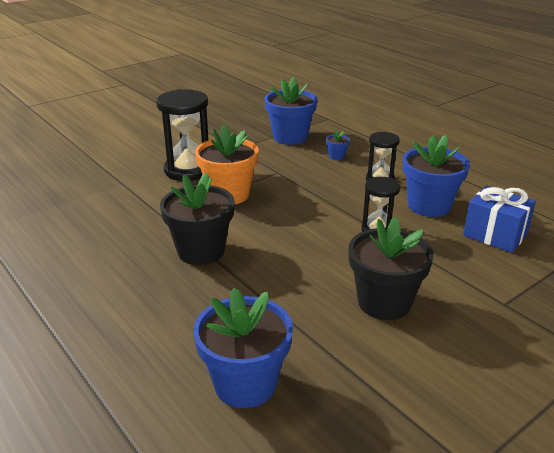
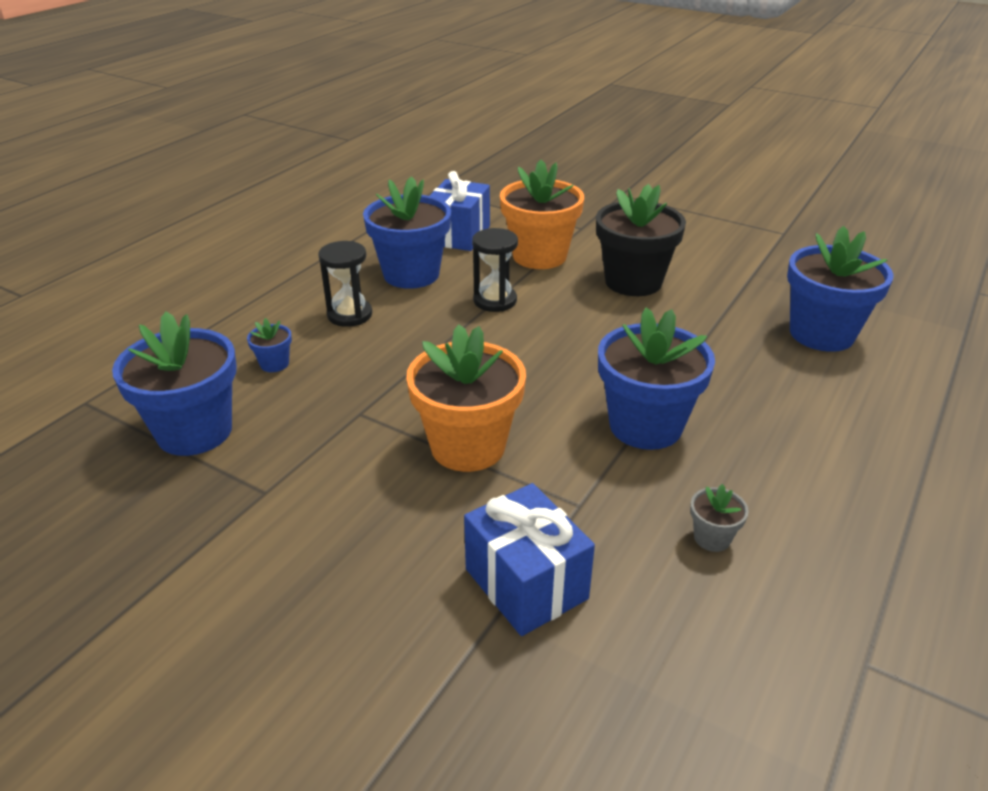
camera: 110 degrees left, 5 degrees up
(104, 244) = (712, 538): none -> grey flower pot
(130, 192) = (526, 584): none -> blue gift
(188, 170) = (394, 531): black hourglass -> none
(201, 251) = (645, 426): black flower pot -> blue flower pot
(446, 266) = (539, 256): none -> orange flower pot

